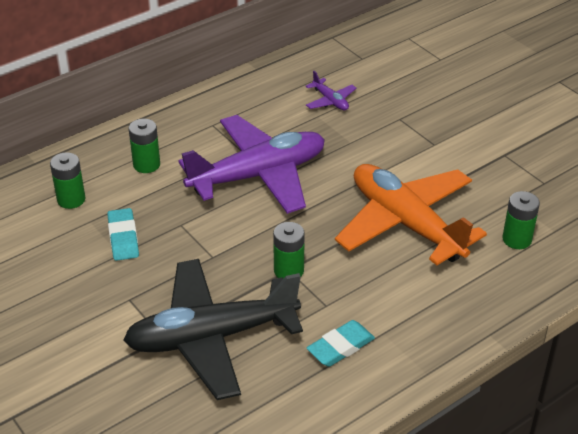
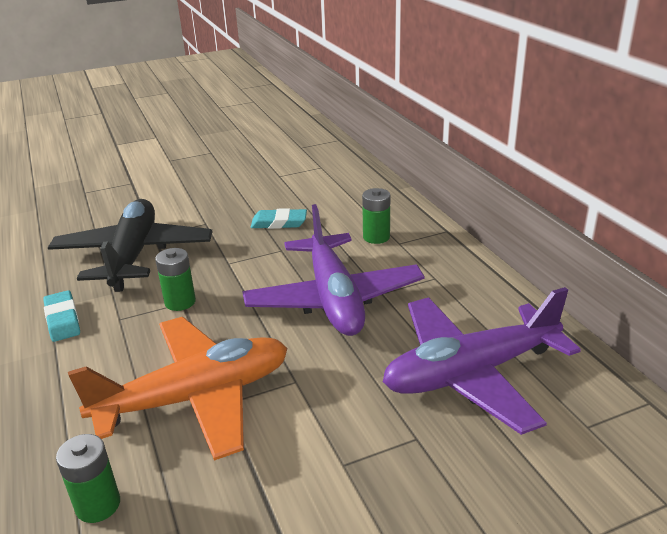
camera: 105 degrees right, 10 degrees down
(71, 199) = (340, 202): green battery -> none
(330, 101) = (471, 373): purple plane -> purple plane, size x2.50

